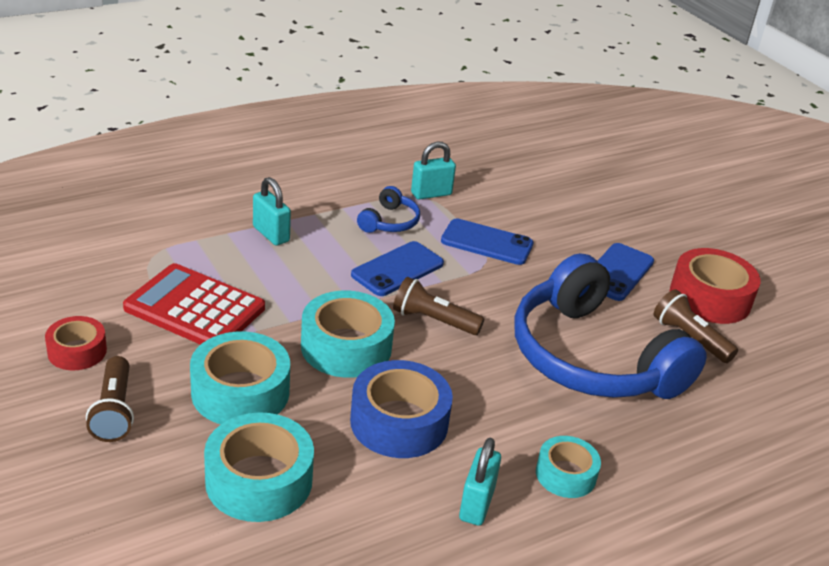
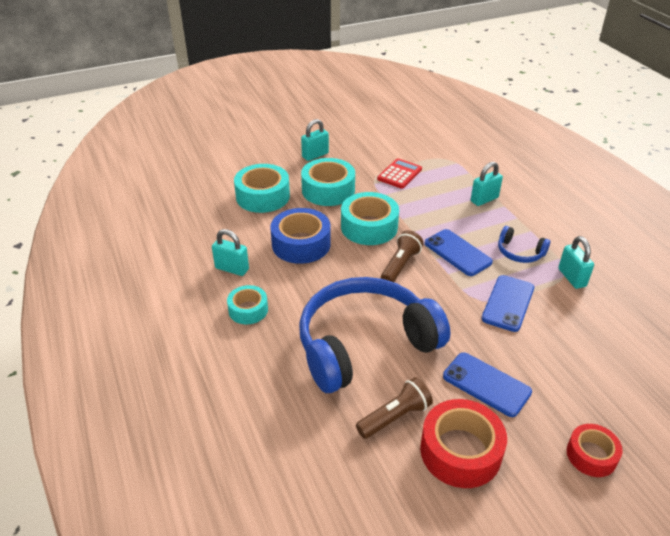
camera: 100 degrees right, 5 degrees up
(77, 351) = (359, 143): red tape -> red tape (591, 455)
(114, 411) = (315, 155): brown flashlight -> turquoise padlock
(195, 308) = (399, 174): red calculator -> red calculator, size x0.62

